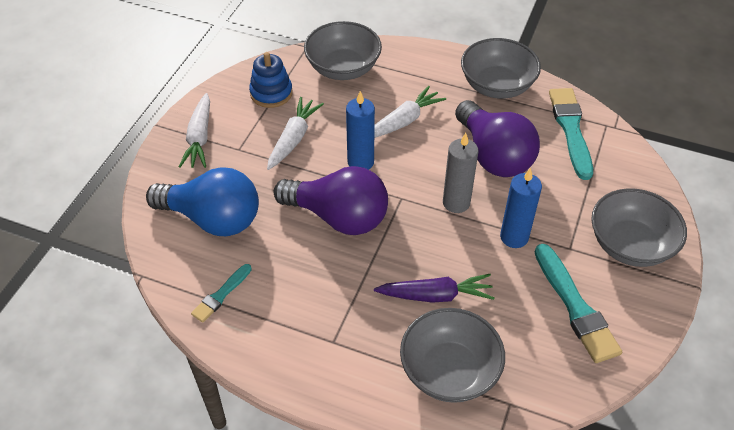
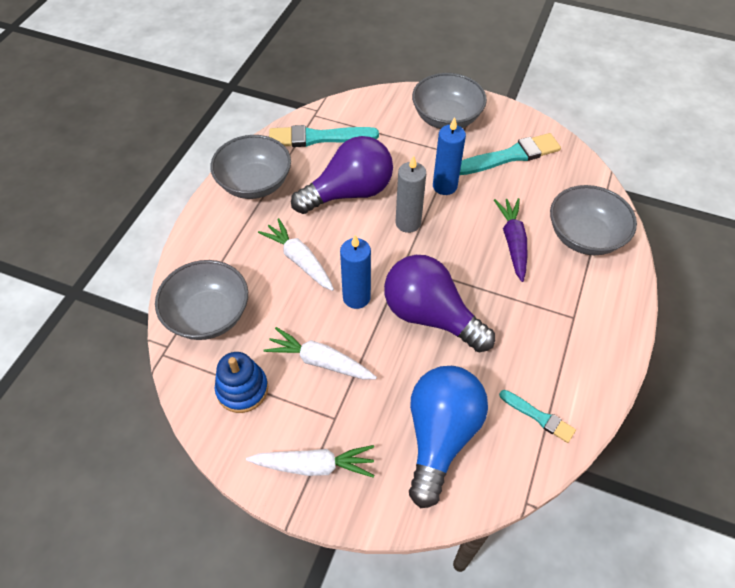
camera: 90 degrees left, 5 degrees up
(338, 217) = (430, 316): purple light bulb -> purple light bulb turned 75 degrees counterclockwise

